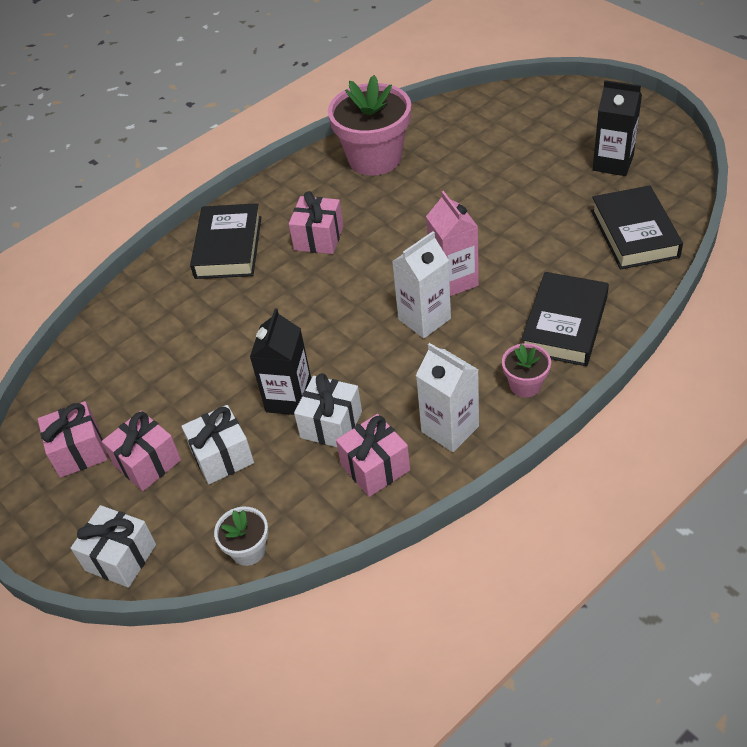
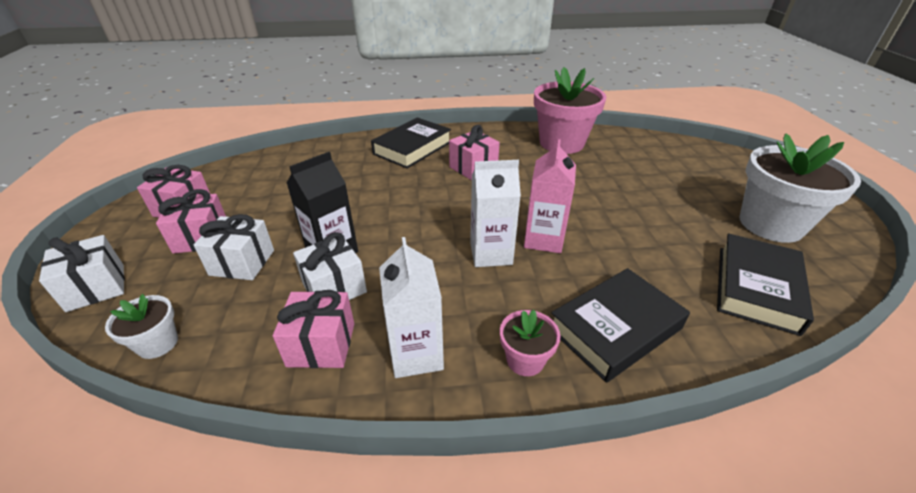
camera: 30 degrees right, 10 degrees down
(613, 163) = (770, 224): black carton -> white flower pot

